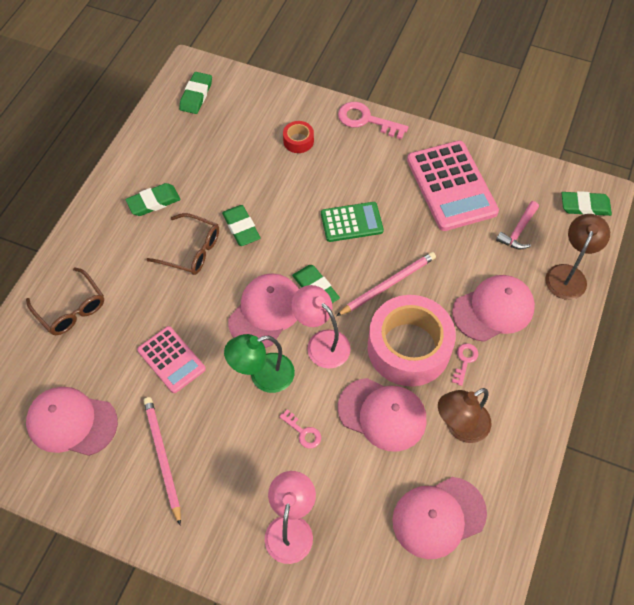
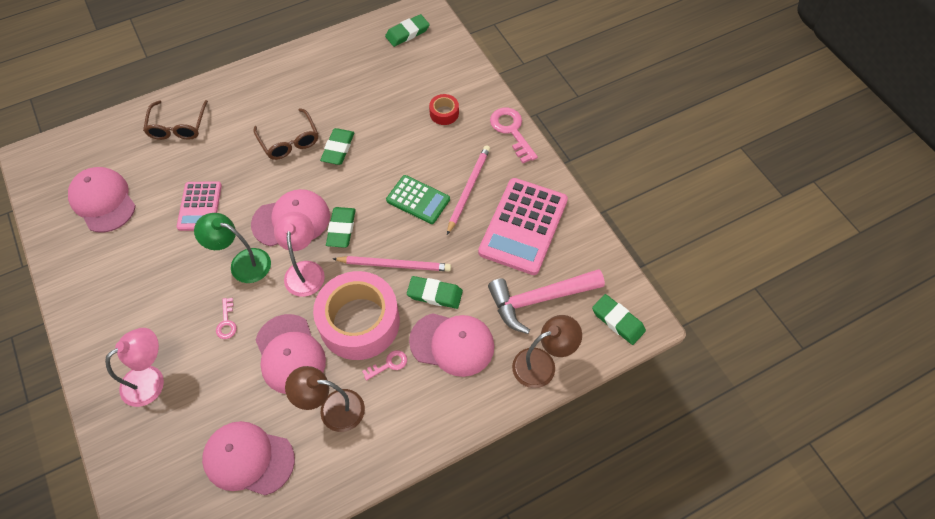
camera: 40 degrees right, 0 degrees up
(153, 202) = (301, 90): green eraser -> green eraser (435, 294)
(162, 457) = (128, 267): pink pencil -> pink pencil (468, 189)
(518, 231) = (539, 299): pink hammer -> pink hammer, size x1.82

